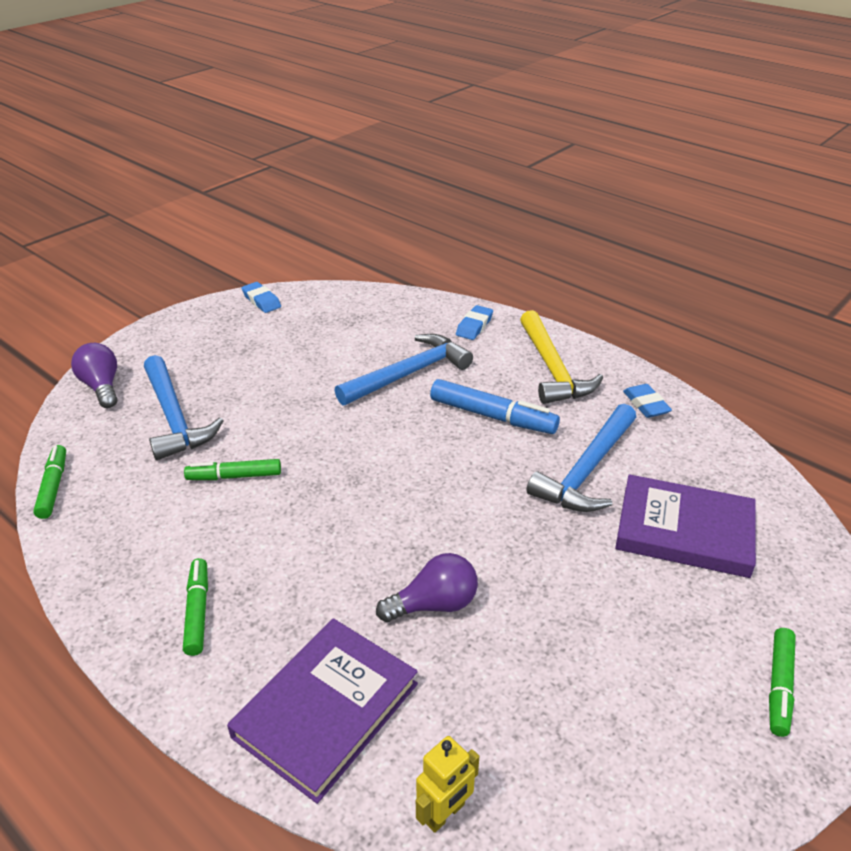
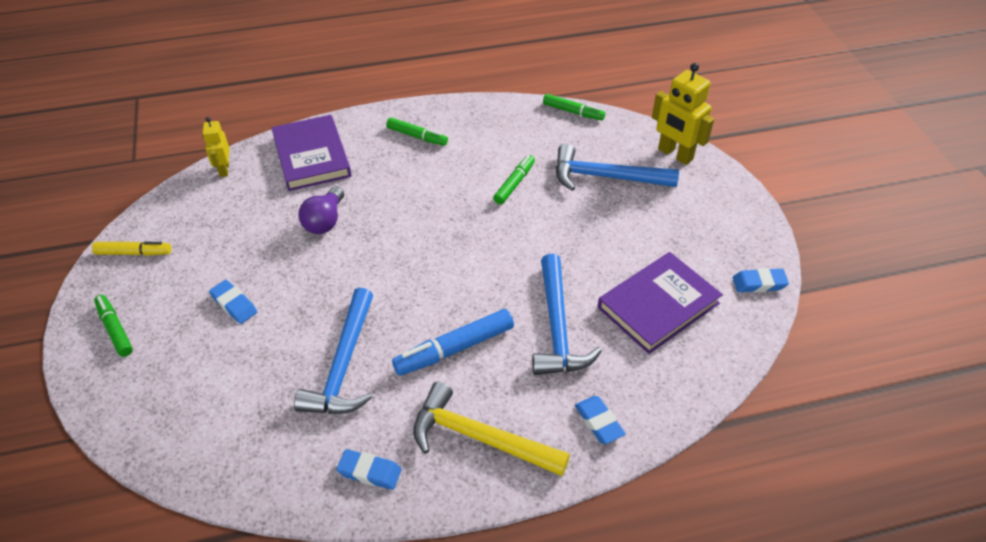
camera: 125 degrees right, 10 degrees up
(102, 387) = (675, 154): purple light bulb -> yellow robot
(586, 470) = (343, 365): blue hammer -> blue hammer turned 150 degrees counterclockwise
(625, 599) = (234, 304): none -> blue eraser
(684, 531) = (238, 378): purple book -> purple book (658, 305)
(687, 782) = (134, 253): none -> yellow marker

